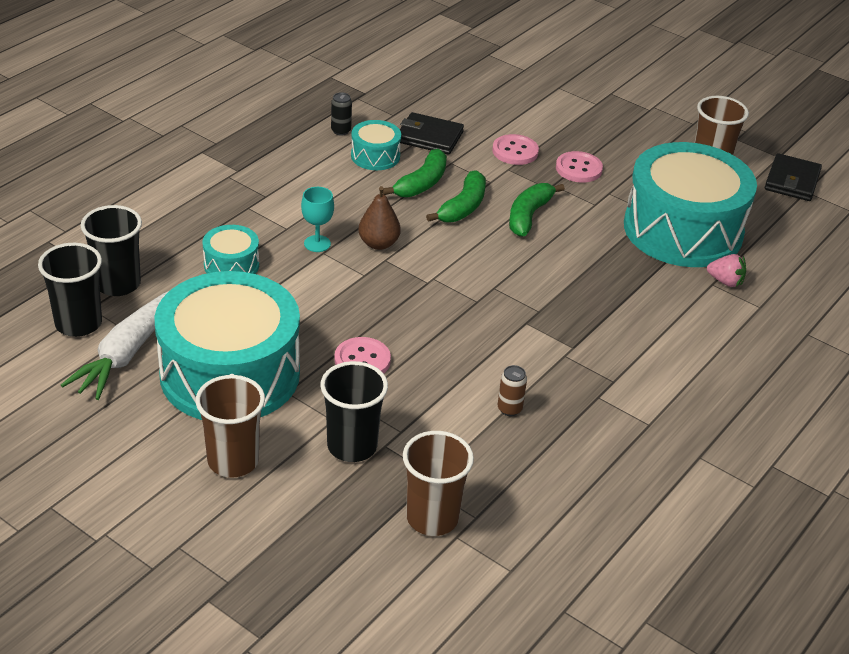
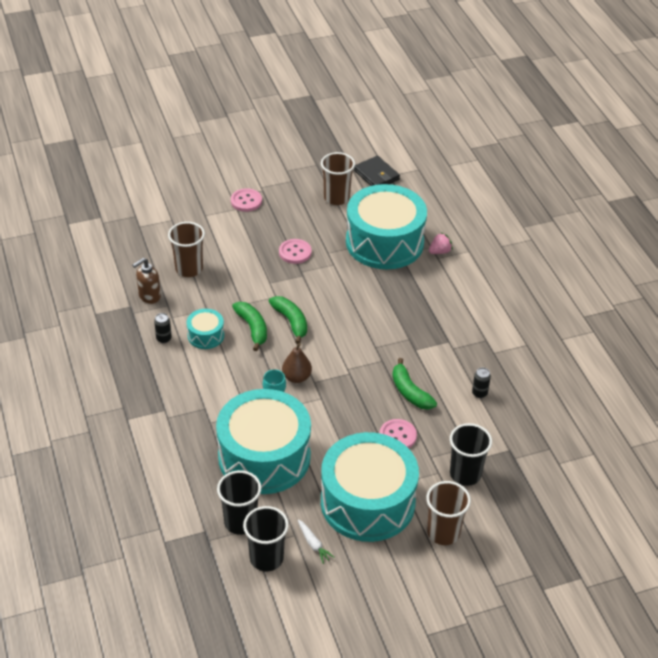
camera: 55 degrees left, 5 degrees up
(127, 353) = (313, 544): white carrot -> white carrot, size x0.46
(231, 265) = (264, 456): turquoise drum -> turquoise drum, size x2.30
(392, 98) = (149, 296): none -> brown soap dispenser
(429, 137) = (207, 300): black wallet -> none
(432, 518) = (540, 466): brown cup -> brown cup (189, 269)
(509, 409) = (479, 393): brown can -> black can
(515, 151) = (255, 270): pink button -> pink button (246, 201)
(528, 216) = (322, 298): green banana -> green banana (410, 392)

